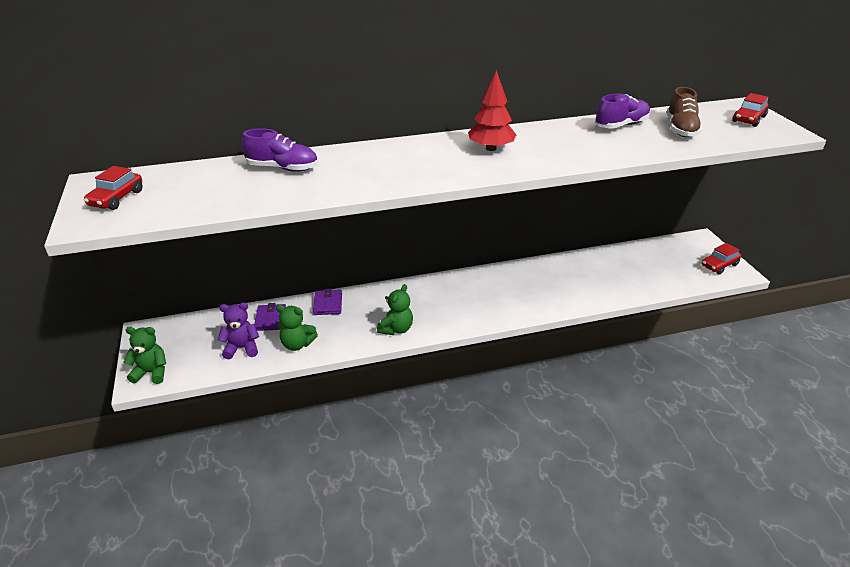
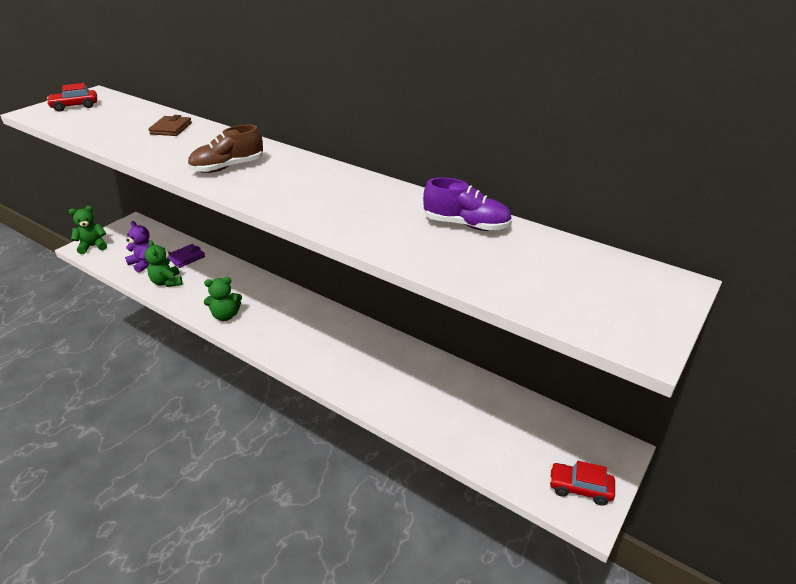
camera: 50 degrees right, 0 degrees up
(151, 372) = (93, 246): green teddy bear -> green teddy bear turned 75 degrees counterclockwise
(282, 168) = (171, 128): purple shoe -> brown wallet
(328, 304) = (227, 271): purple wallet -> none
(491, 148) = (308, 183): red tree -> none
(680, 129) = (515, 261): brown shoe -> brown shoe (228, 167)
(748, 119) = (633, 300): red car -> none

